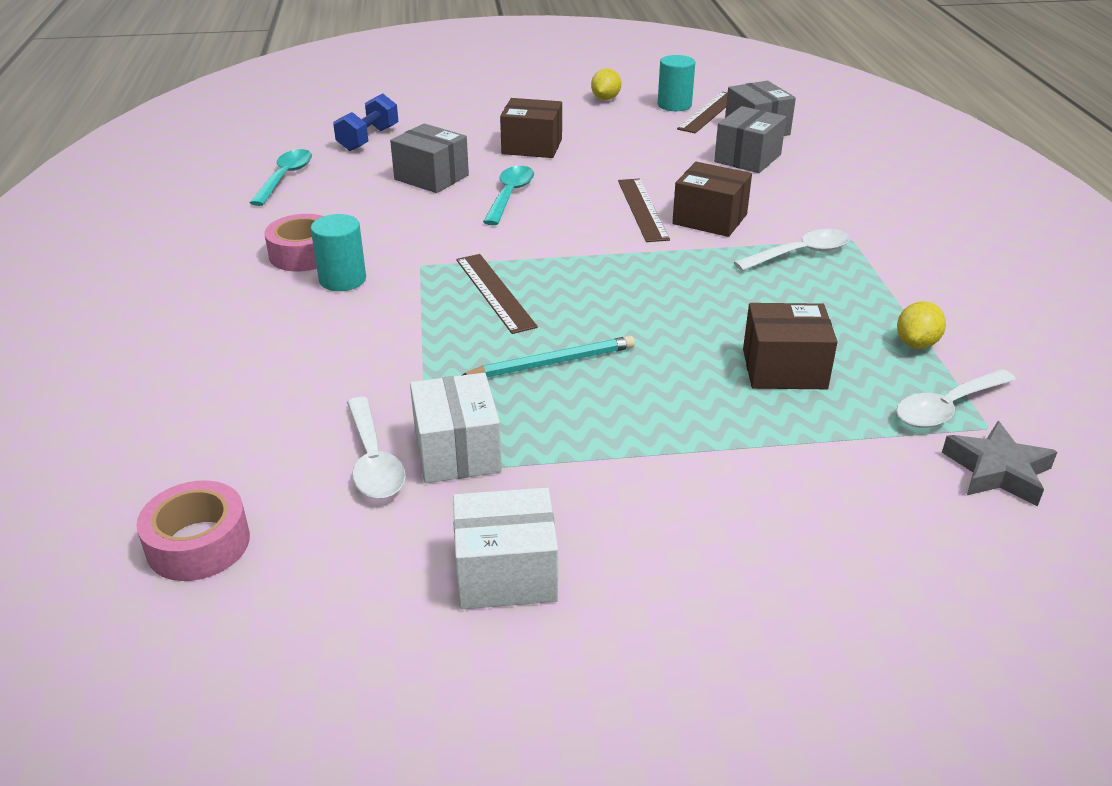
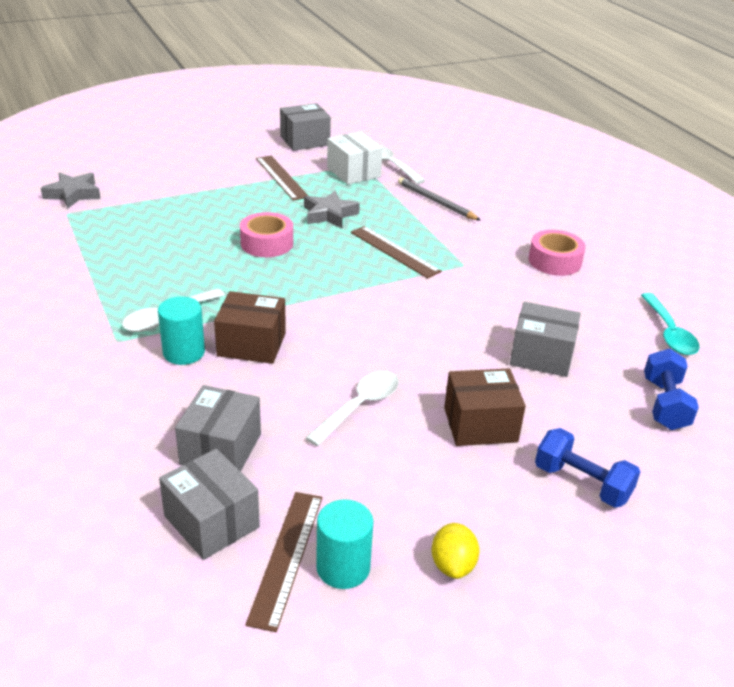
camera: 160 degrees right, 0 degrees up
(198, 543) = (434, 135): pink tape -> pink tape (267, 243)
(342, 280) = (505, 246): turquoise cylinder -> turquoise cylinder (184, 352)
(366, 362) = (436, 202): none -> grey pencil
(487, 114) = (582, 483): none -> blue dumbbell
(506, 573) = (305, 141): white box -> grey box
(510, 195) = (450, 344): turquoise spoon -> none
(552, 362) = (329, 214): turquoise pencil -> grey star
(642, 209) = (318, 347): brown ruler -> brown ruler (281, 177)
(784, 369) = (185, 228): brown box -> none
(916, 343) = (92, 254): yellow lemon -> none
(947, 407) = (87, 219): white spoon -> white spoon (359, 407)

